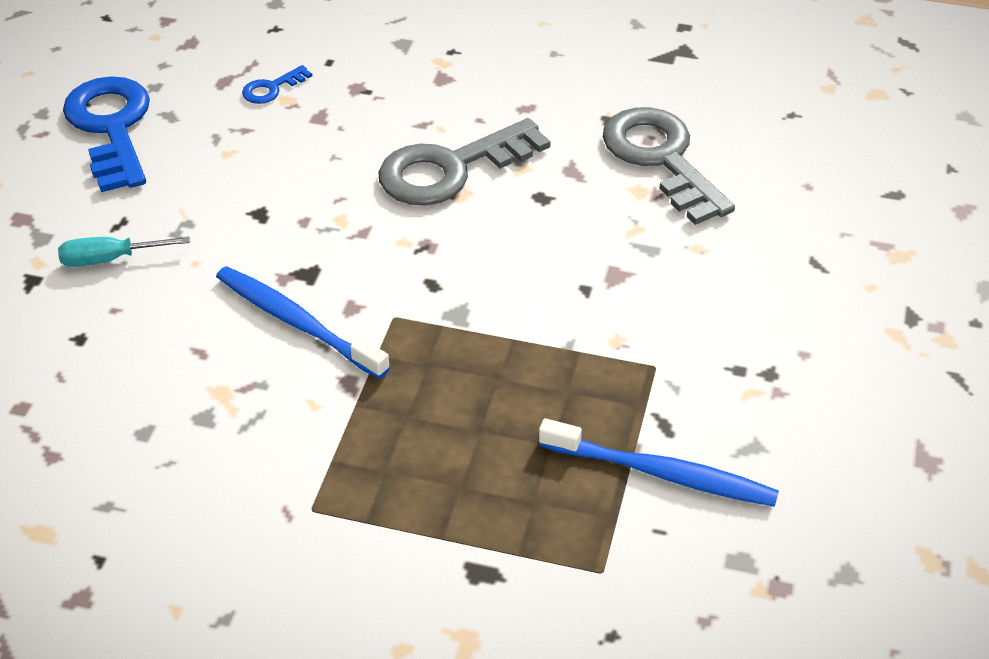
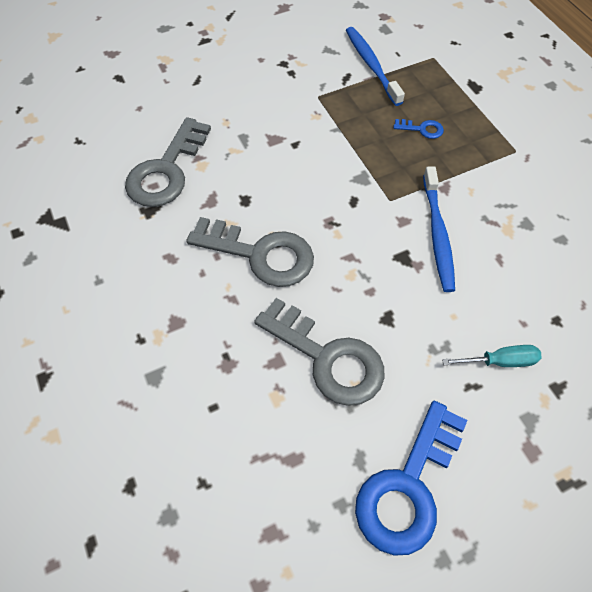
camera: 130 degrees left, 15 degrees up
(110, 259) = (499, 361): turquoise screwdriver -> turquoise screwdriver turned 45 degrees counterclockwise
(272, 88) = (274, 417): blue key -> blue key (422, 129)
(277, 149) = (328, 358): none -> grey key

